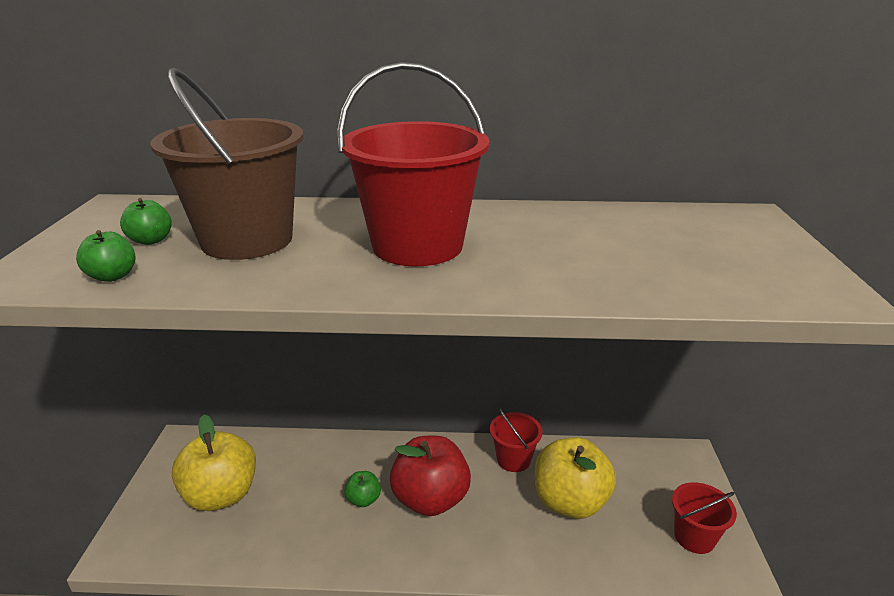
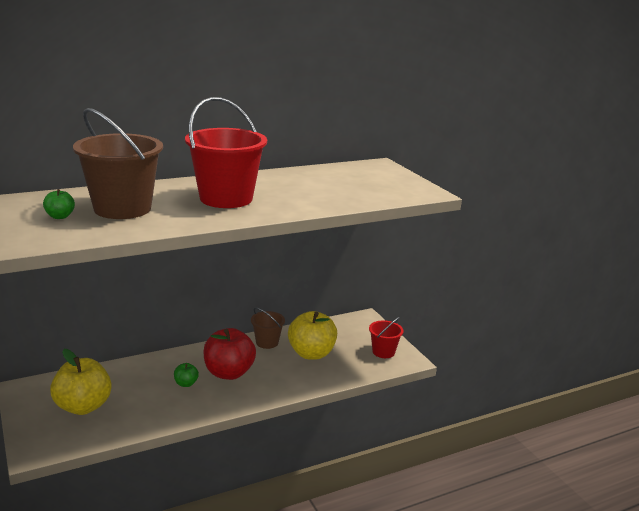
camera: 30 degrees left, 5 degrees down
(112, 276) = (68, 235): green apple -> none
(513, 459) = (267, 342): red bucket -> brown bucket

